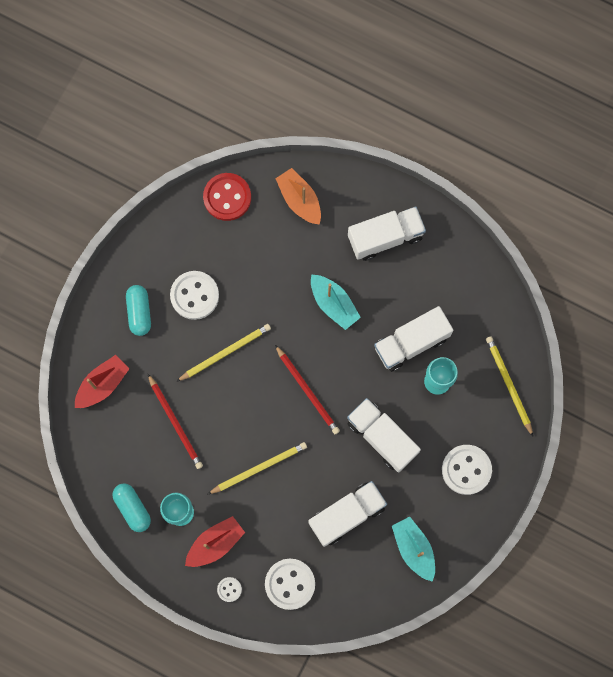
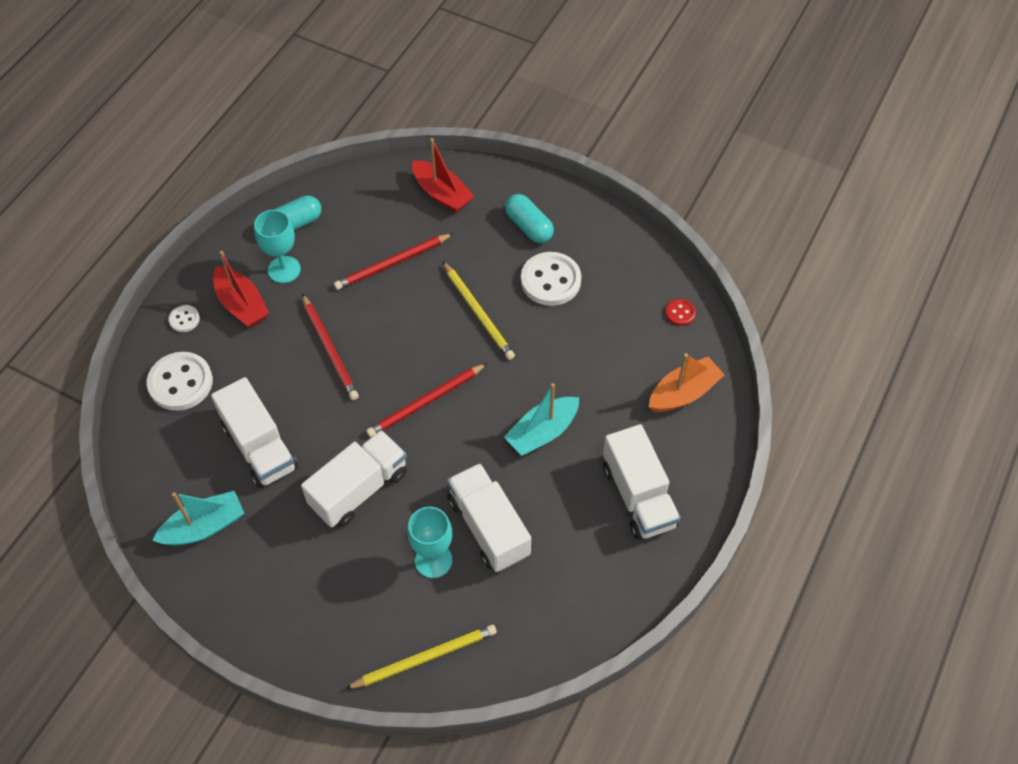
camera: 90 degrees right, 20 degrees down
(139, 312) = (529, 226): turquoise capsule -> turquoise capsule turned 60 degrees clockwise
(227, 197) = (680, 313): red button -> red button, size x0.49
(259, 468) = (330, 349): yellow pencil -> red pencil
(466, 470) = (305, 596): white button -> none

